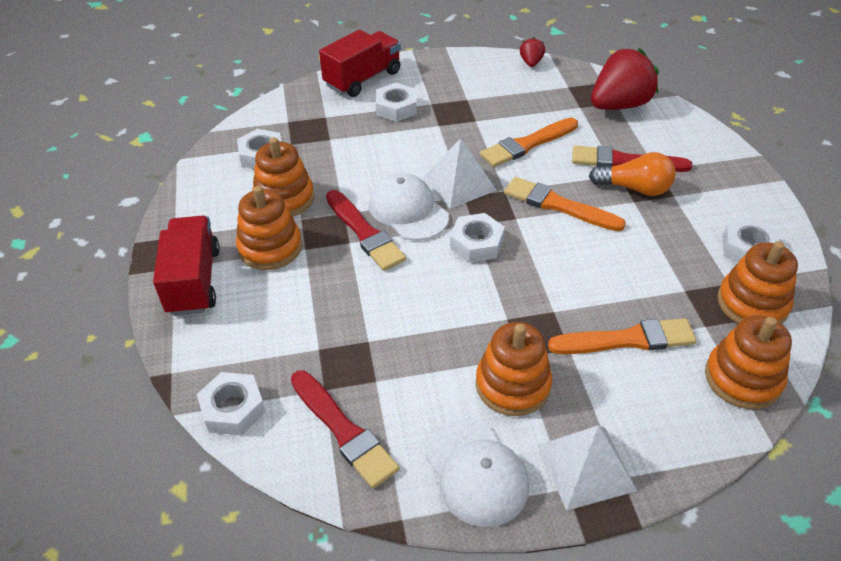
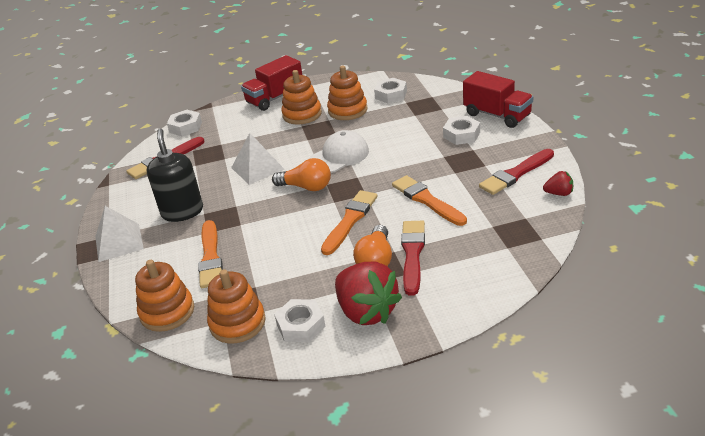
camera: 90 degrees right, 10 degrees down
(193, 281) = (275, 98): red truck -> red truck turned 150 degrees clockwise
(365, 233) = (316, 143): red brush -> red brush (516, 174)
(459, 184) = (371, 173): white pyramid -> white pyramid (257, 168)
(476, 243) = (306, 187): white nut -> orange light bulb
(476, 472) = (127, 204): white cap -> none
(512, 385) = (182, 212): orange stacking toy -> black soap dispenser
(619, 105) = (503, 250): red strawberry -> red strawberry (366, 311)

